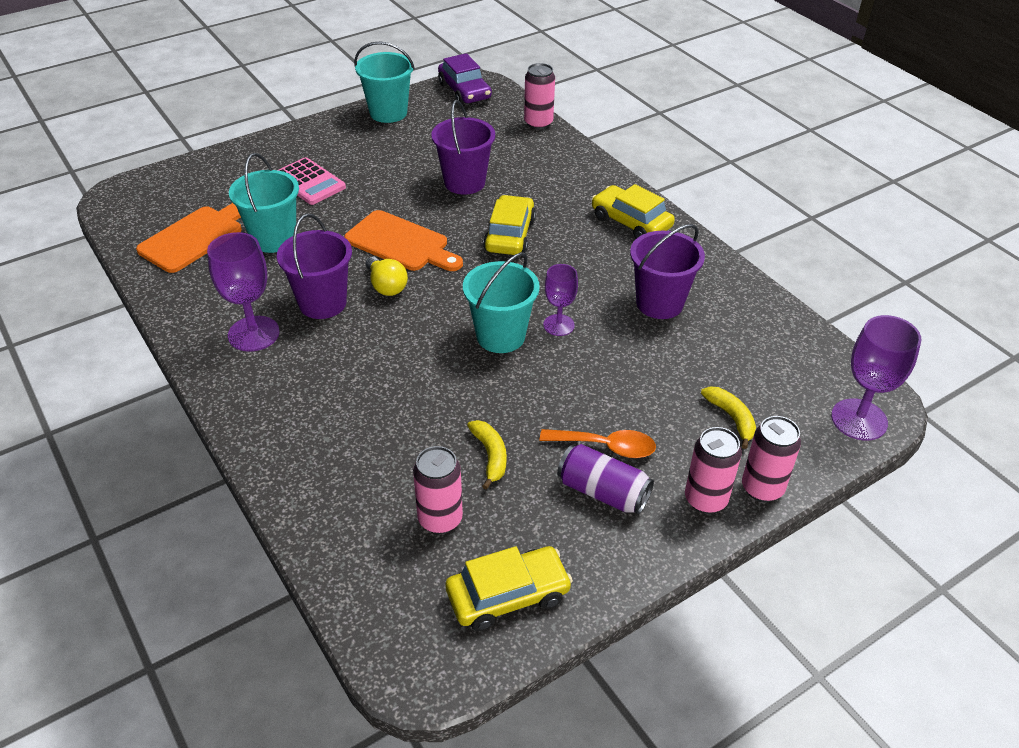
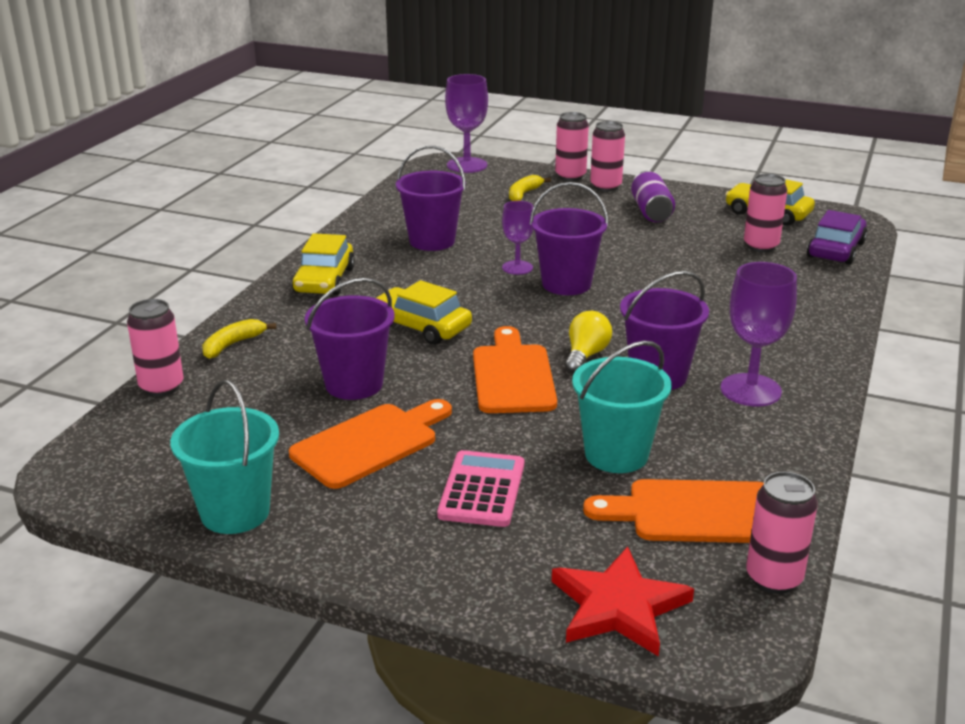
camera: 125 degrees left, 15 degrees down
(123, 232) = (774, 578): none -> pink can
(180, 180) = (618, 606): none -> red star
(396, 166) = (370, 443): none -> orange cutting board
(464, 91) = (108, 475): purple car -> purple car (835, 250)
(490, 456) = (686, 249): yellow banana -> yellow banana (233, 344)
(500, 336) = (566, 284): turquoise bucket -> purple bucket
(509, 235) = (421, 327): yellow car -> yellow car turned 60 degrees clockwise
(606, 447) = (613, 220): orange spoon -> none

